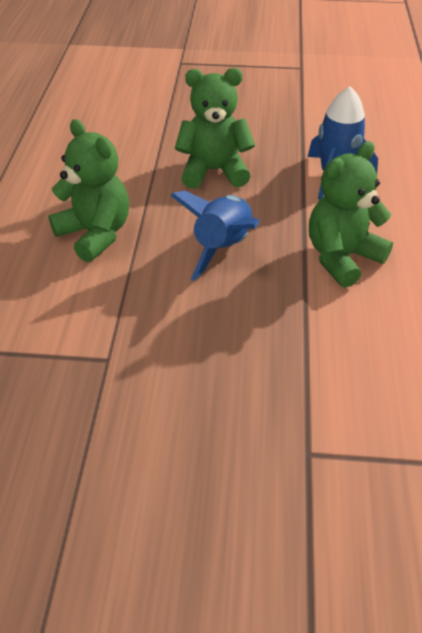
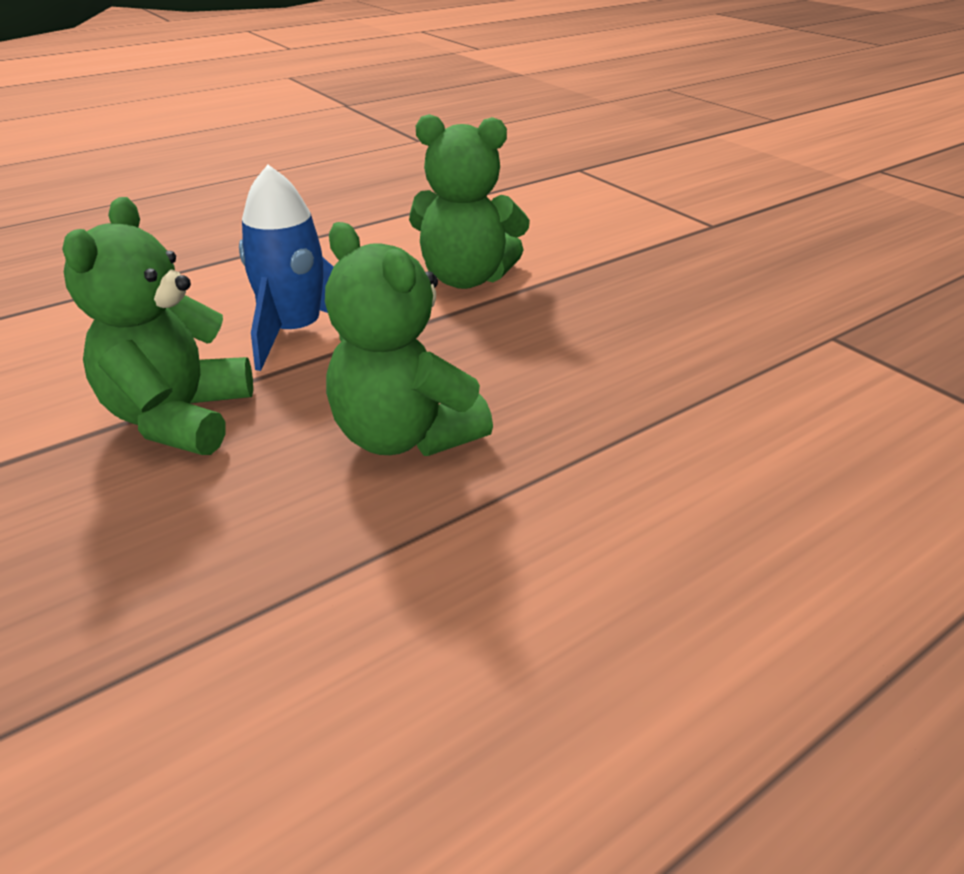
camera: 130 degrees left, 10 degrees down
(95, 234) = (716, 463): green teddy bear -> green teddy bear (179, 418)
(223, 248) = (566, 349): blue rocket -> none

